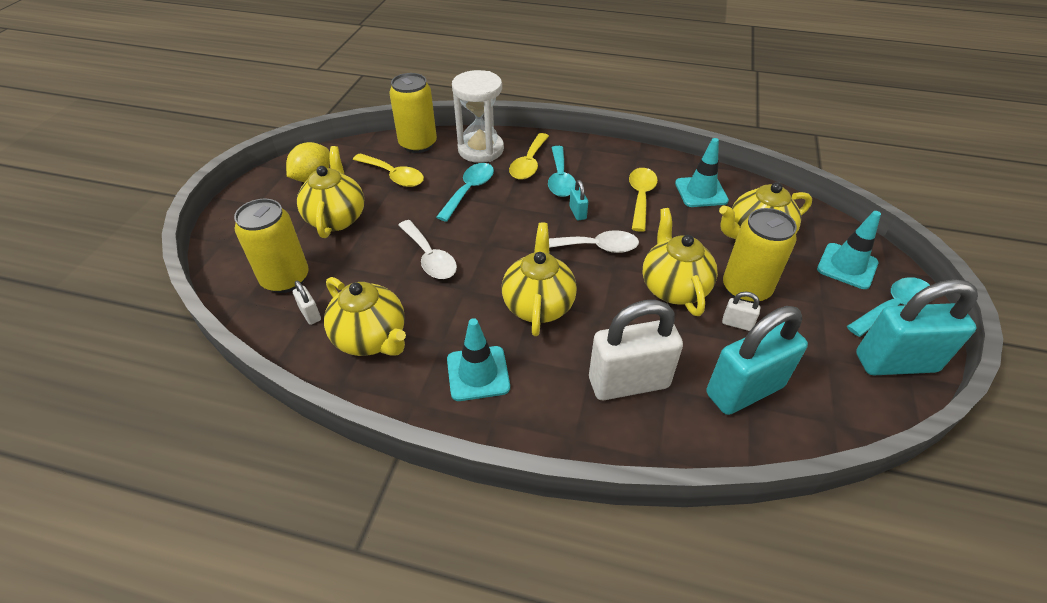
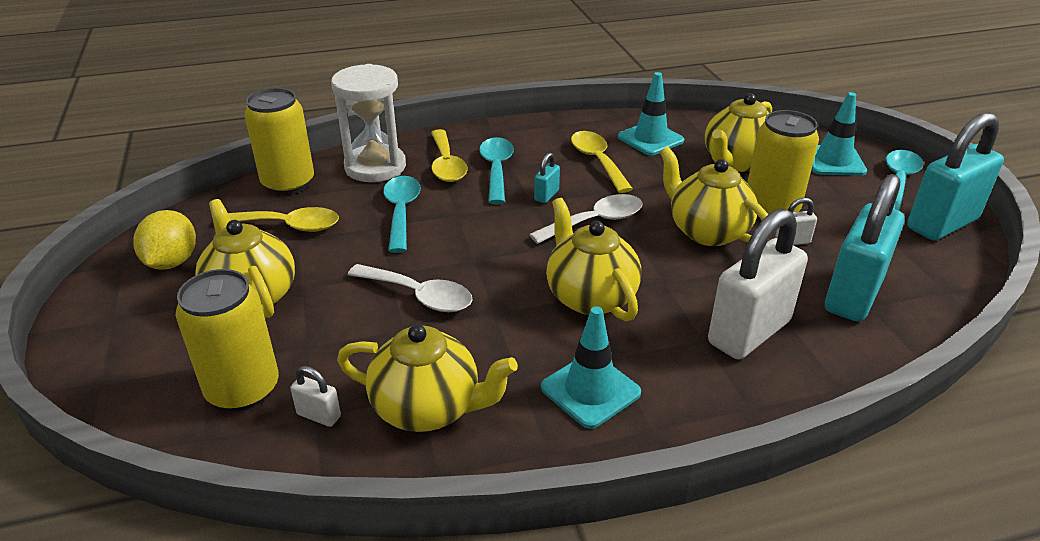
camera: 30 degrees left, 10 degrees down
(560, 179) = (496, 169): turquoise spoon -> turquoise spoon turned 150 degrees counterclockwise
(577, 213) = (546, 195): turquoise padlock -> turquoise padlock turned 75 degrees clockwise

